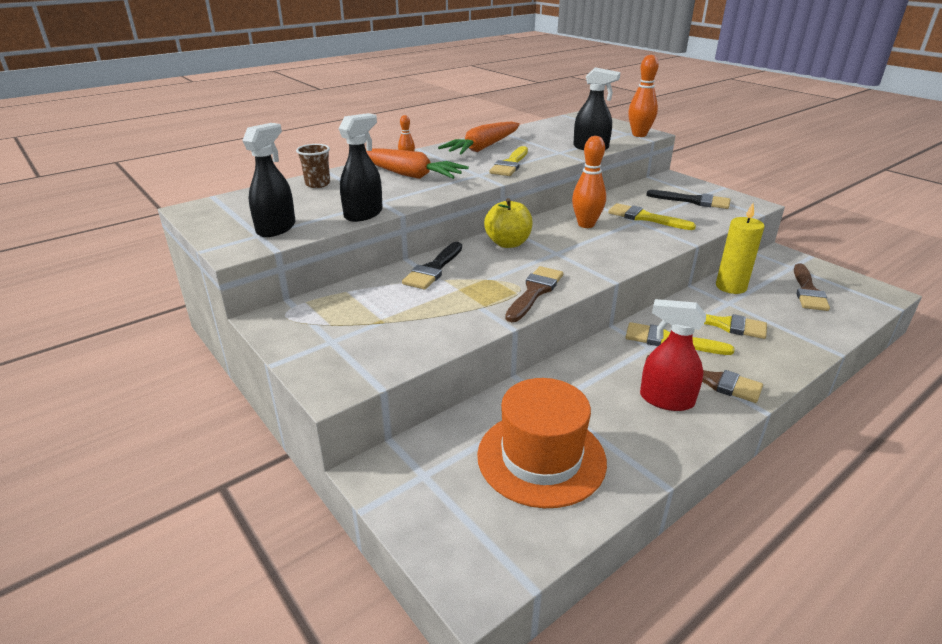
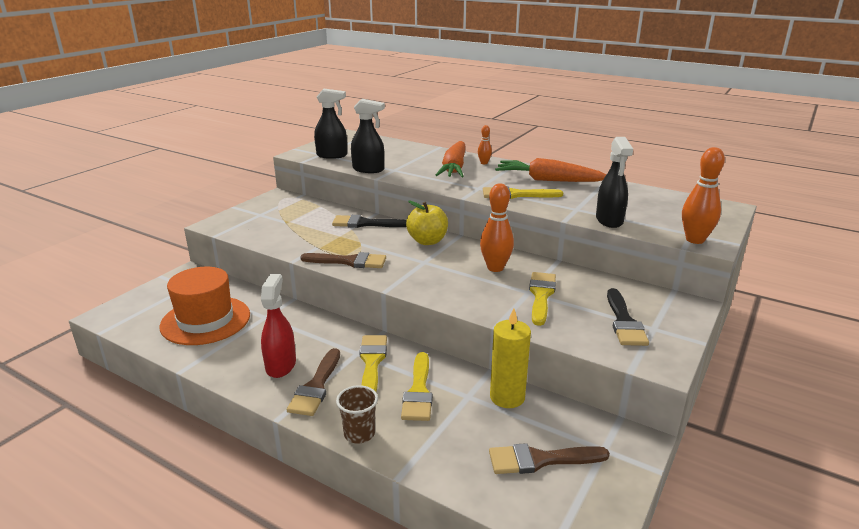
camera: 70 degrees right, 5 degrees down
(317, 184) = (411, 150): brown cup -> brown cup (359, 434)

